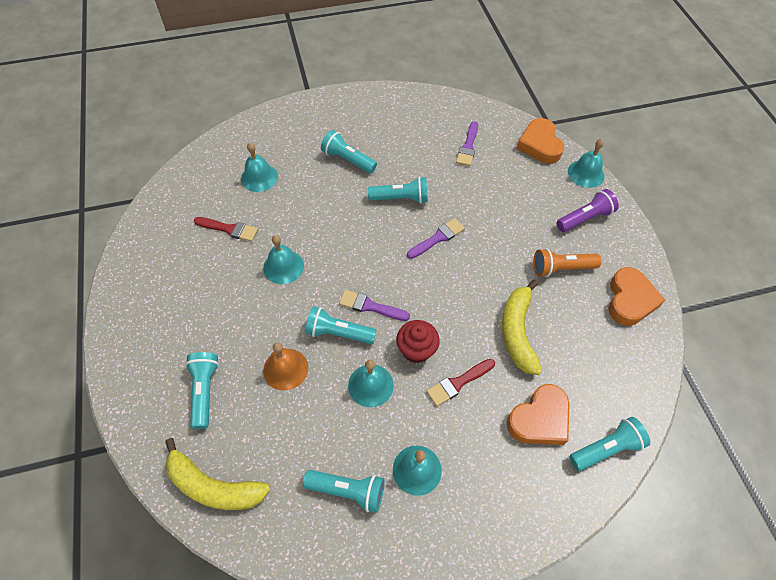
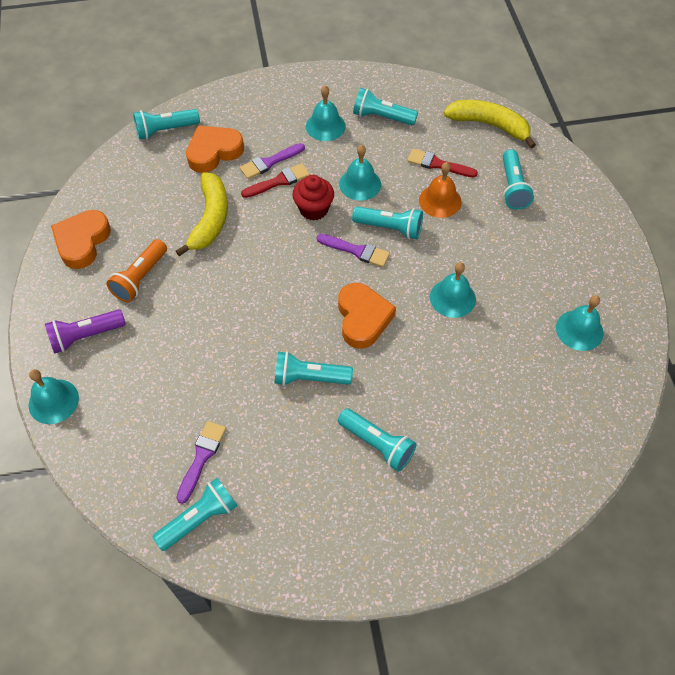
camera: 175 degrees left, 0 degrees up
(229, 229) = (524, 347): red brush -> red brush (438, 164)
(259, 177) = (499, 422): turquoise bell -> turquoise bell (579, 330)
(438, 238) = (272, 321): purple brush -> purple brush (269, 162)
(460, 116) = (199, 519): none -> turquoise flashlight
(539, 145) = (97, 454): orange heart -> orange heart (363, 318)
(561, 268) = (140, 278): orange flashlight -> orange flashlight turned 120 degrees clockwise

